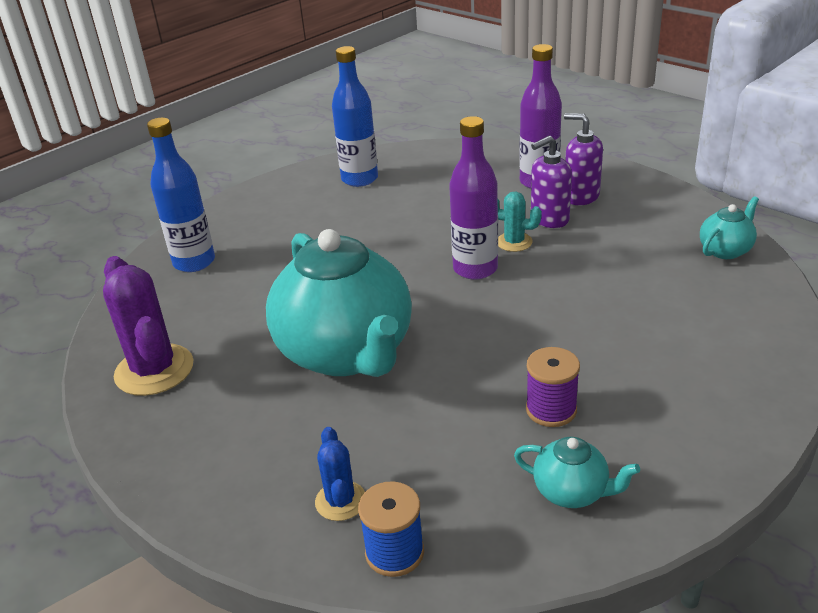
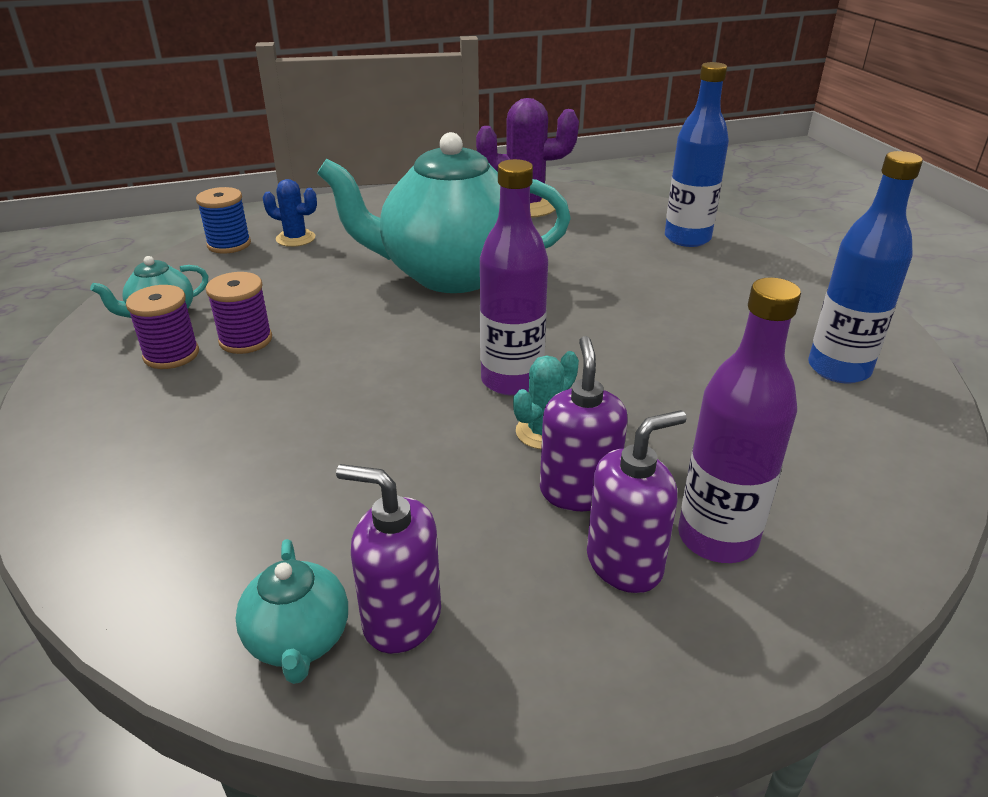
camera: 115 degrees right, 0 degrees up
(612, 439) = (171, 355): none -> purple spool
(680, 233) = (401, 618): none -> purple soap dispenser

